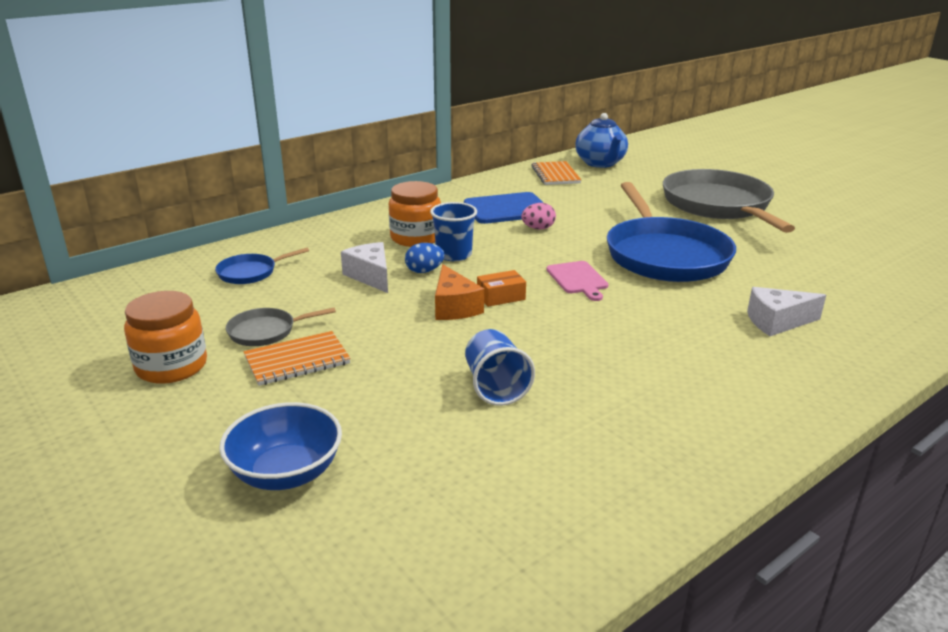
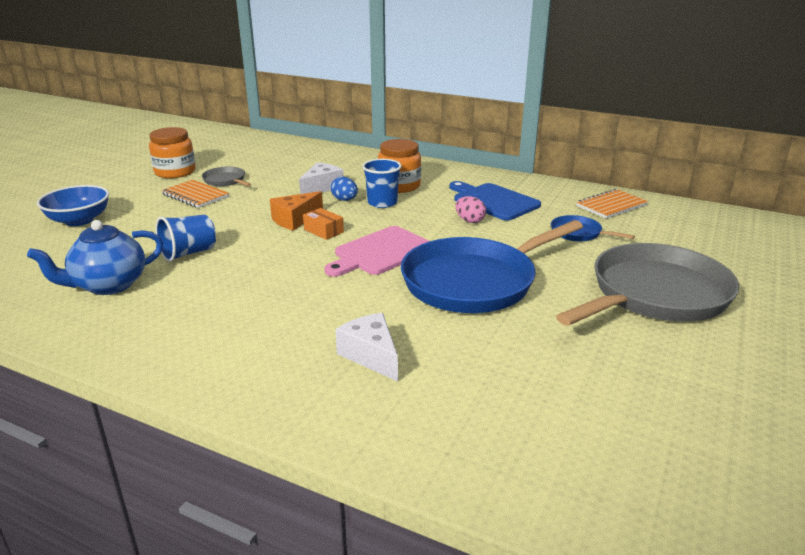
camera: 65 degrees right, 0 degrees up
(250, 272) = (298, 159): blue pan -> blue pan (578, 233)
(578, 279) = (381, 252): pink cutting board -> pink cutting board, size x1.57
(600, 163) = (682, 219): blue teapot -> blue teapot (109, 285)

